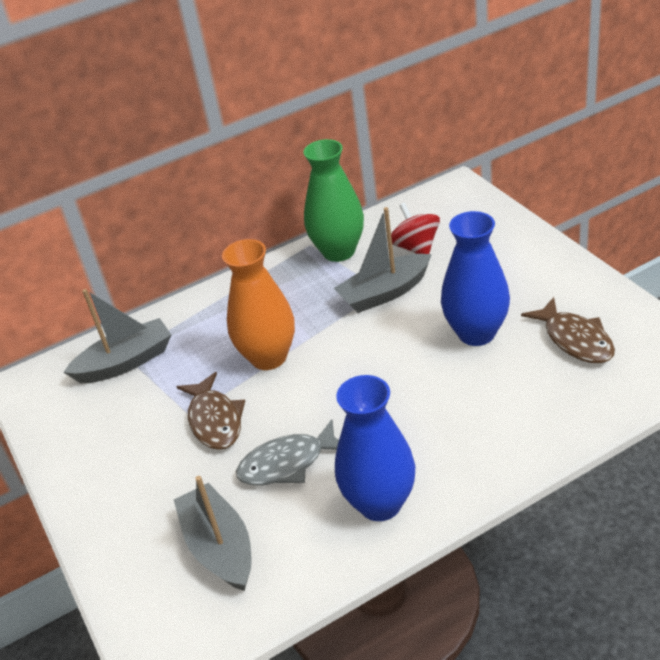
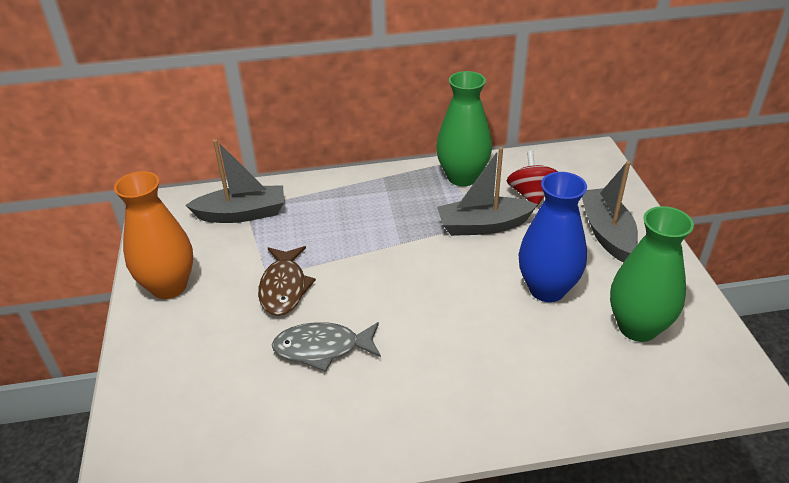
camera: 15 degrees right, 0 degrees up
(219, 547) = (226, 402): grey boat -> grey boat (606, 232)
(268, 357) = (356, 249): orange vase -> orange vase (169, 286)
(380, 503) = (381, 416): blue vase -> none
(575, 340) = (637, 327): brown fish -> green vase

